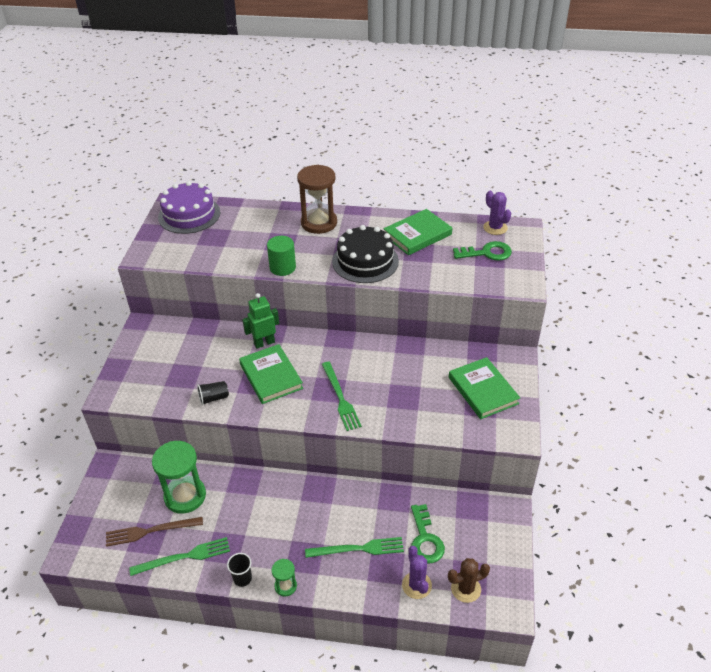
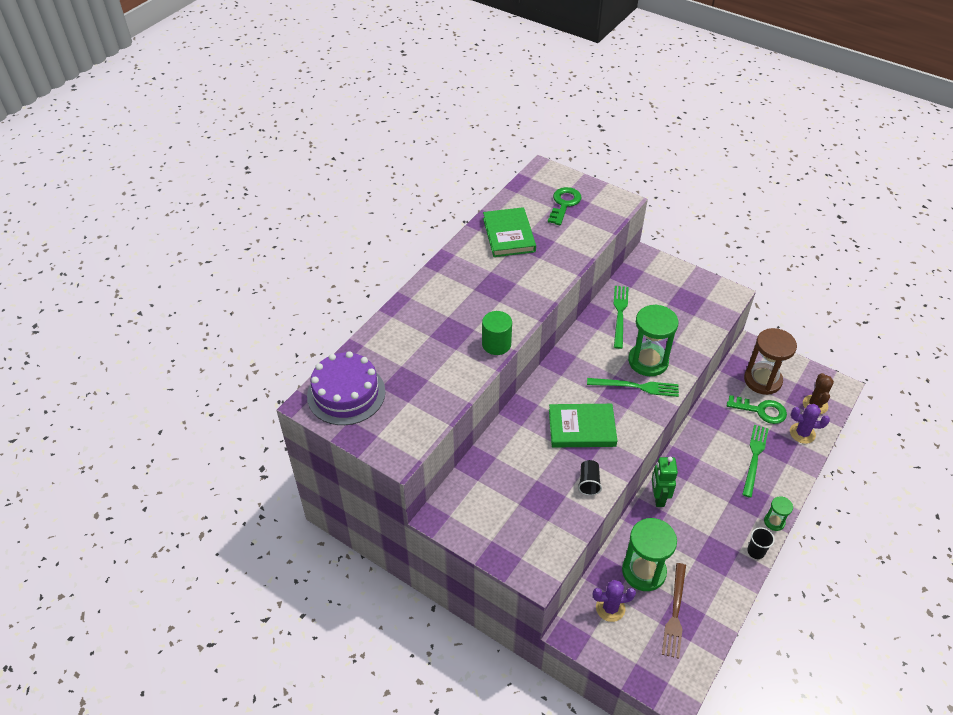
camera: 65 degrees left, 5 degrees up
(184, 557) = (716, 591): green fork -> green fork (620, 314)
(264, 343) = (531, 419): green robot -> green robot (658, 498)
(319, 223) = (440, 294): brown hourglass -> brown hourglass (762, 380)
(365, 261) = (525, 283): black cake -> none
(377, 397) = (648, 361): none -> green hourglass
(483, 390) = (673, 293): green book -> none
(495, 228) = (532, 185): purple cactus -> purple cactus (610, 608)

